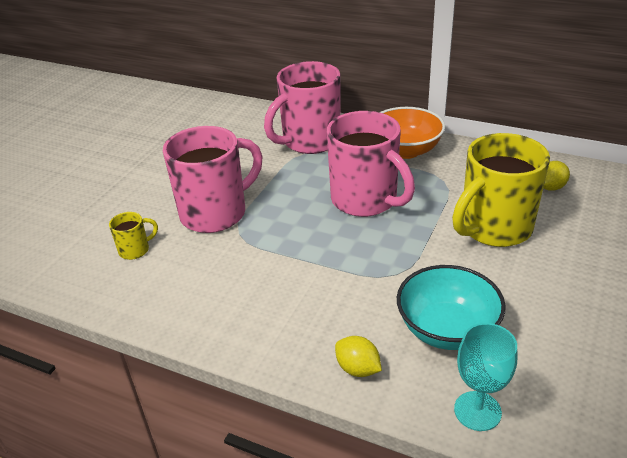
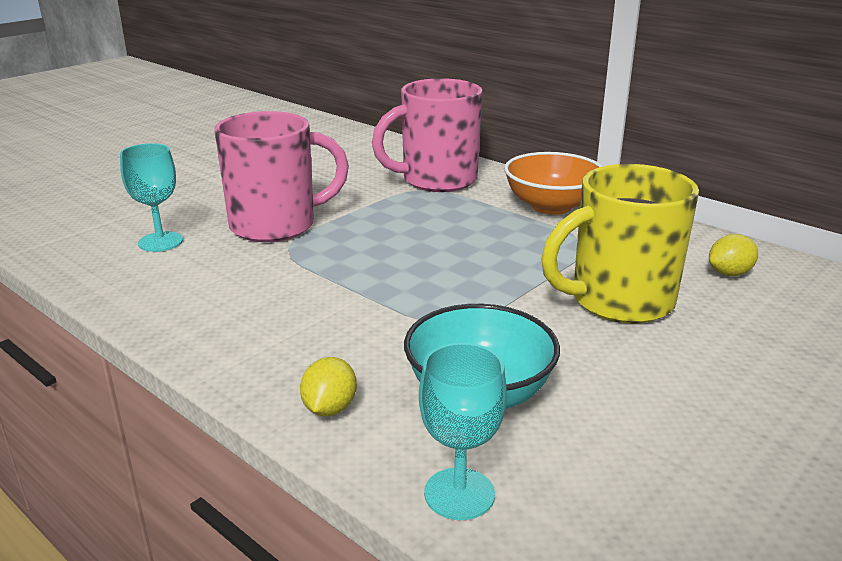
camera: 15 degrees right, 10 degrees down
(135, 250) = (160, 242): yellow mug -> turquoise goblet
(358, 369) = (329, 408): yellow lemon -> yellow lemon turned 45 degrees clockwise
(366, 200) = (465, 244): pink mug -> none

